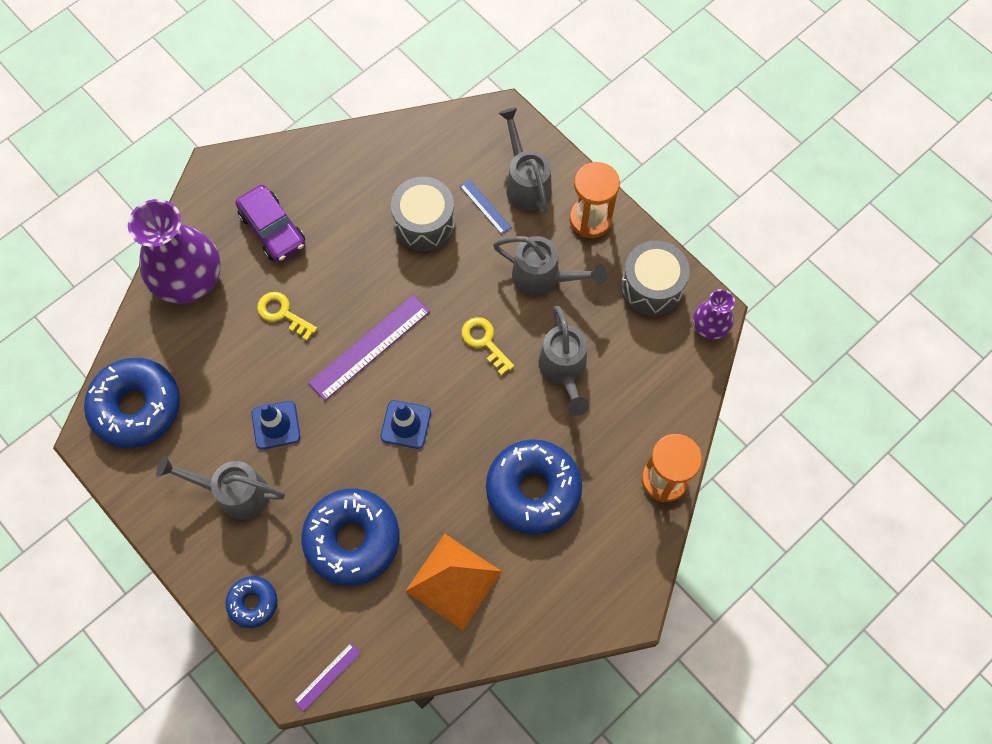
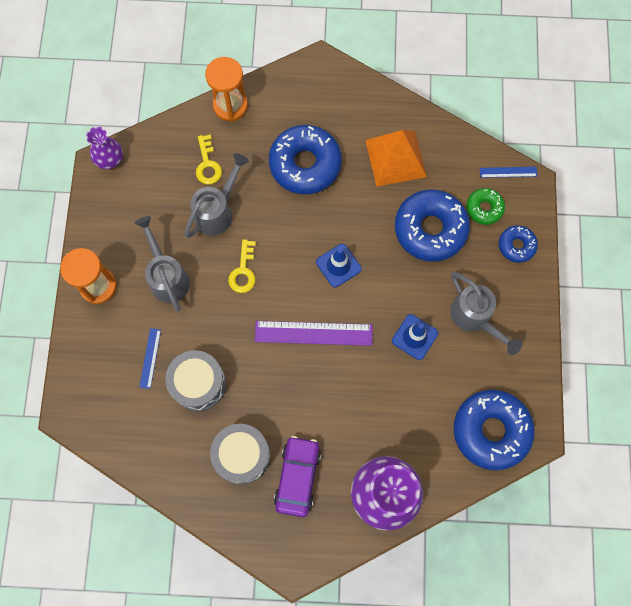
camera: 135 degrees left, 5 degrees up
(283, 313) = (345, 407): yellow key -> yellow key (207, 164)
(318, 612) = (484, 208): none -> green donut
(327, 676) = (508, 172): purple ruler -> blue ruler
(525, 183) = (108, 350): grey watering can -> none
(651, 286) = (113, 211): grey drum -> grey drum (242, 455)

